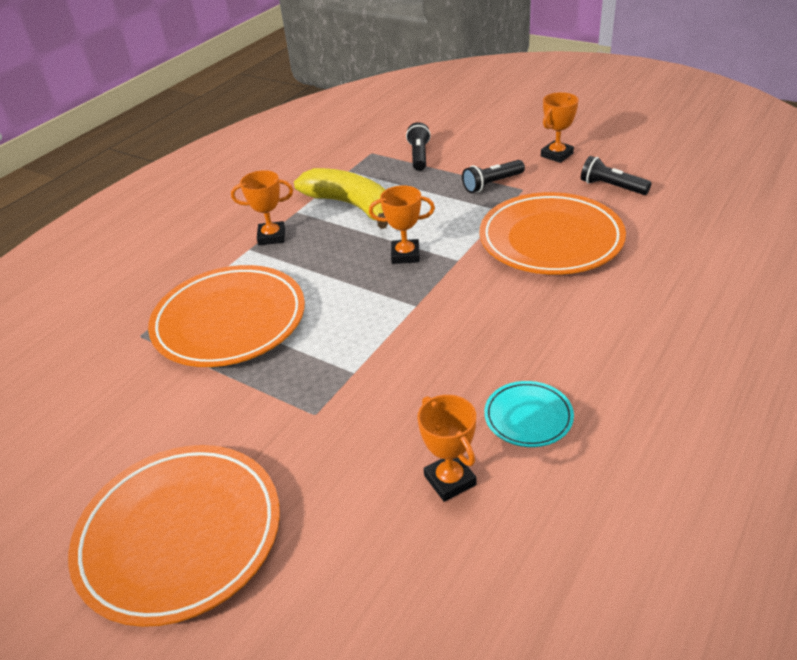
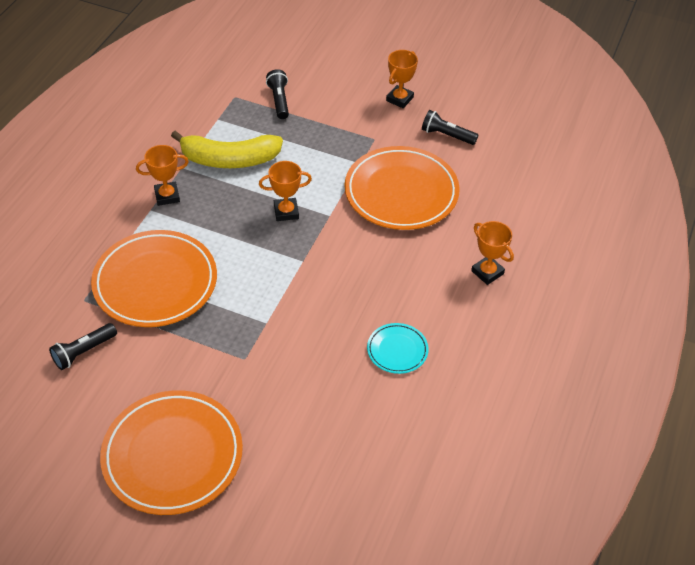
camera: 15 degrees left, 10 degrees up
(351, 205) = (229, 159): yellow banana -> yellow banana turned 150 degrees clockwise
(450, 480) = (349, 401): orange trophy -> orange trophy (487, 272)
(492, 184) = (348, 133): black flashlight -> black flashlight (83, 352)

